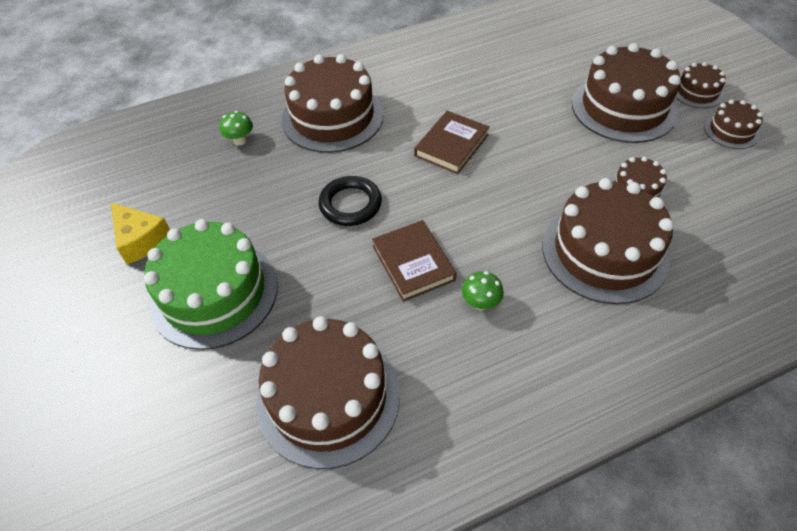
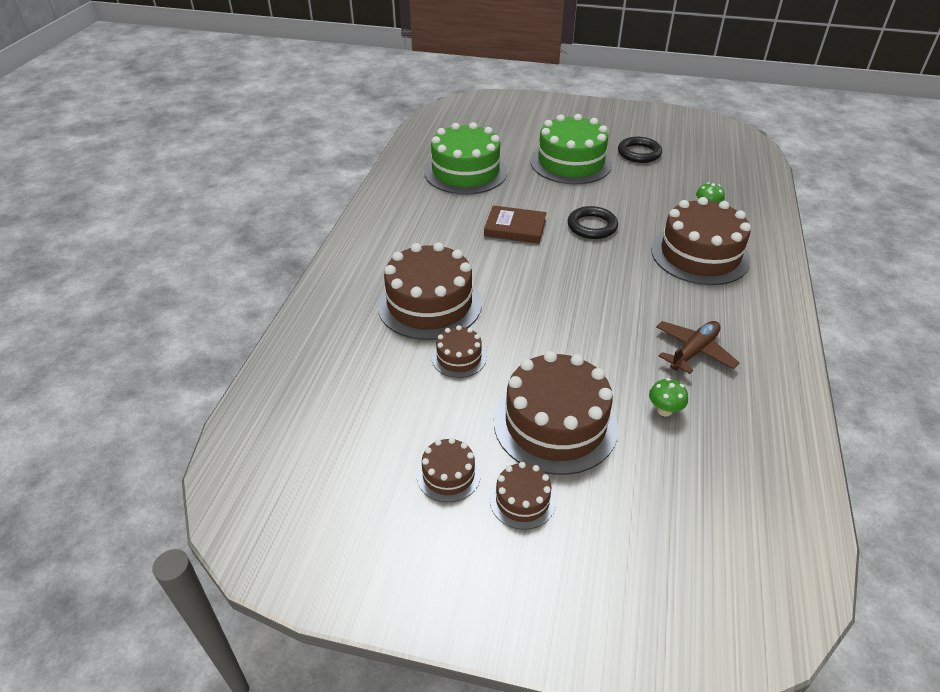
camera: 125 degrees right, 10 degrees down
(141, 240) = (639, 153): yellow cheese -> black ring
(328, 397) = (465, 172): brown cake -> green cake
(451, 145) = (607, 294): brown book -> none
(470, 77) = (693, 351): none -> brown plane
(480, 303) = (457, 237): green mushroom -> green mushroom (664, 410)

